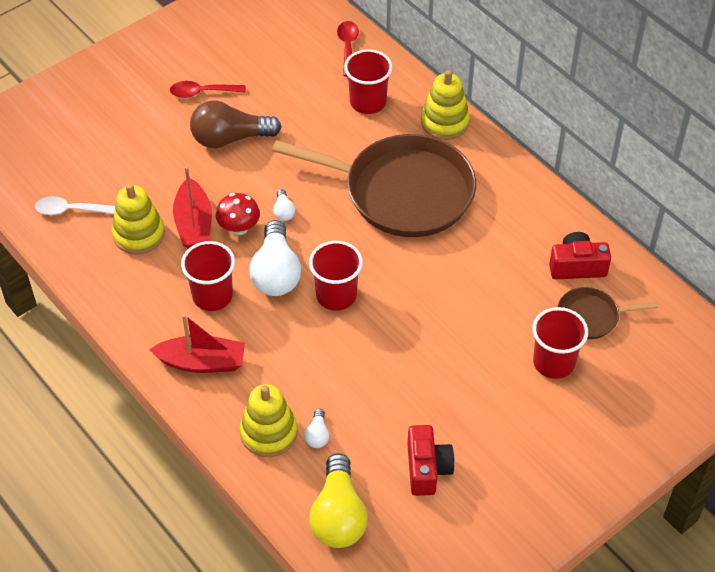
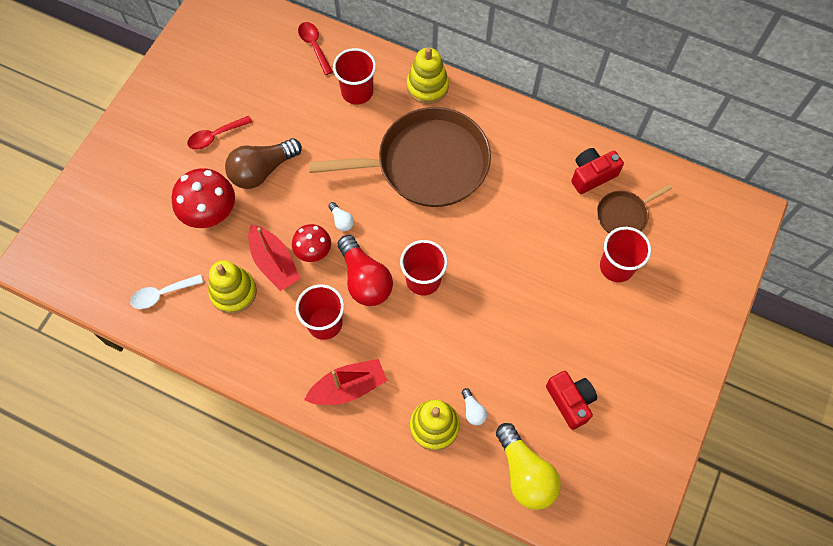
camera: 25 degrees left, 15 degrees up
(157, 157) = (210, 213): none -> red mushroom
(276, 273) = (365, 279): white light bulb -> red light bulb

